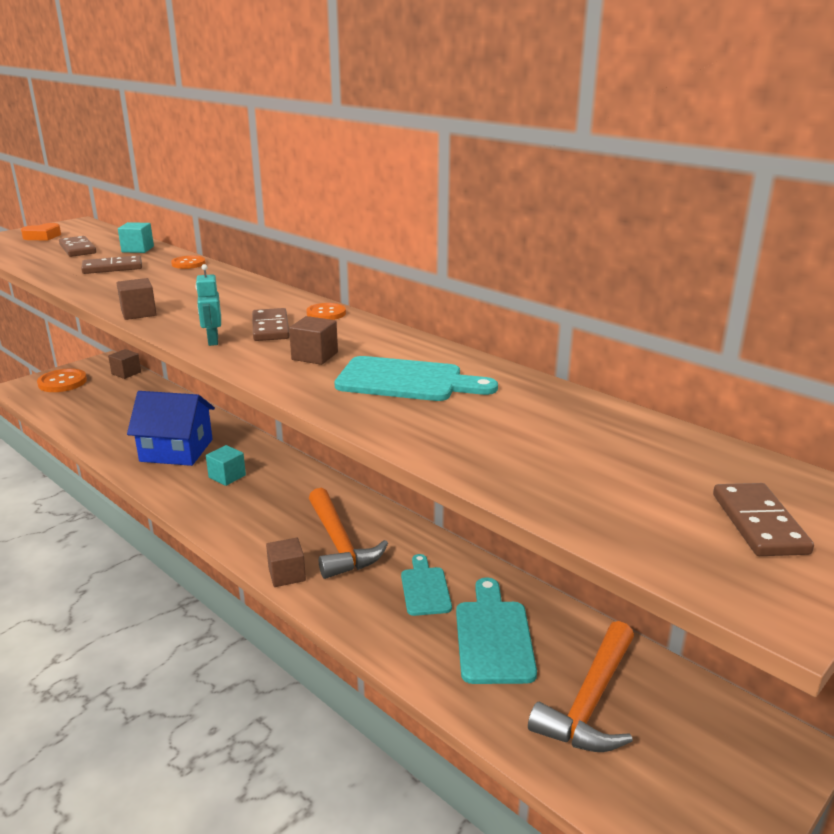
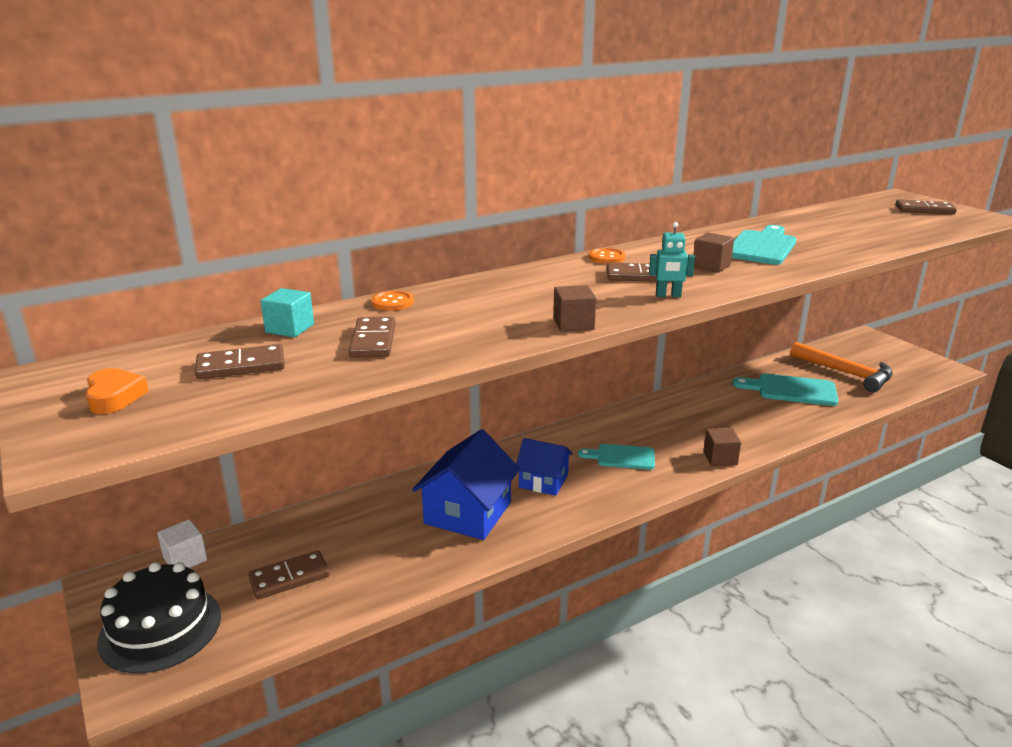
camera: 75 degrees left, 0 degrees up
(62, 382) = (160, 628): orange button -> black cake
(103, 405) = (289, 578): none -> brown domino
(126, 373) = (185, 559): brown cube -> white cube
(227, 476) = (543, 481): turquoise cube -> blue house
(339, 544) = (678, 432): orange hammer -> none
(425, 588) = (740, 405): turquoise cutting board -> turquoise cutting board (622, 457)

